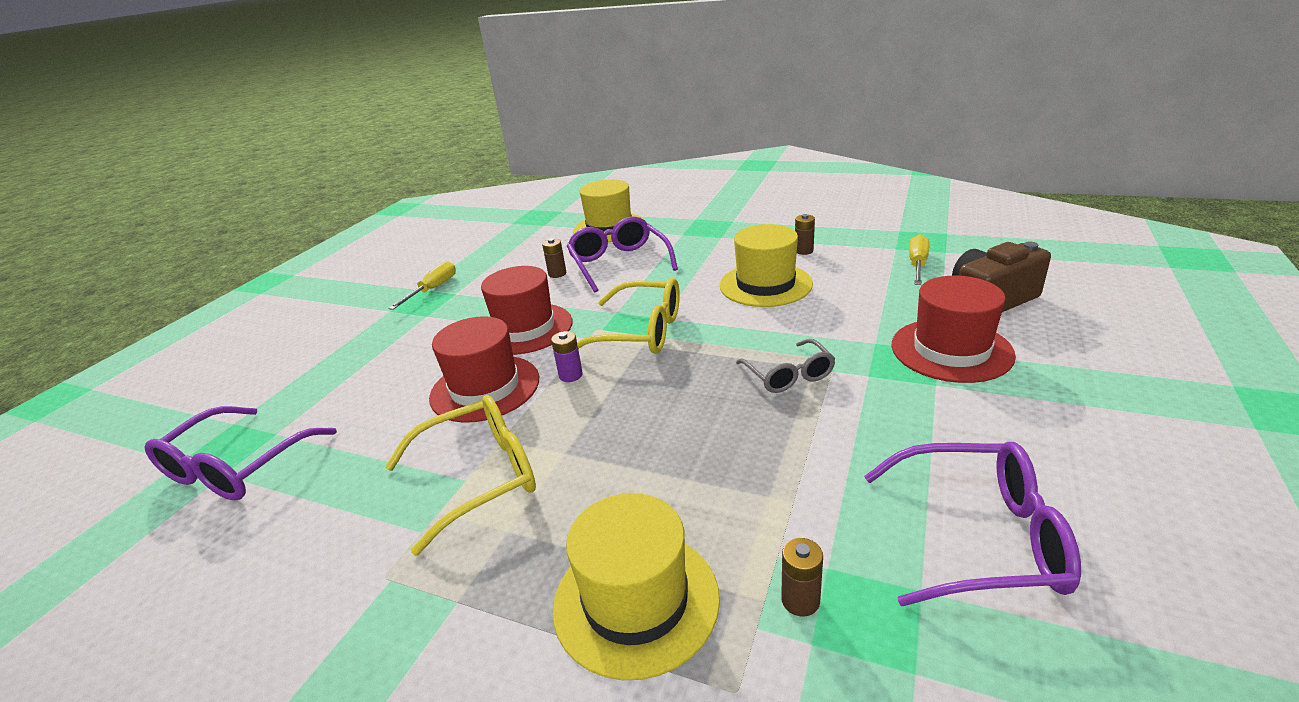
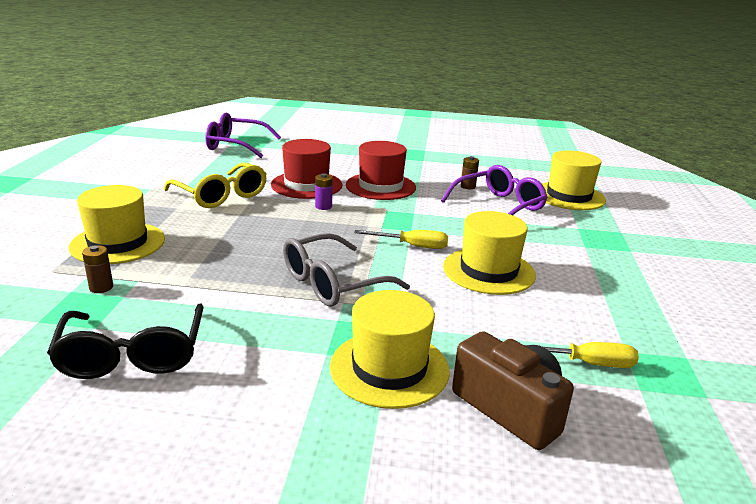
camera: 70 degrees right, 5 degrees down
(433, 289) = (426, 153): yellow screwdriver -> yellow screwdriver (412, 246)
(640, 332) = (386, 223): yellow glasses -> none
(789, 375) = (332, 283): grey glasses -> grey glasses, size x1.59
(803, 251) = (579, 290): brown battery -> none
(951, 350) = (389, 368): red hat -> yellow hat
(980, 537) = (132, 355): purple glasses -> black glasses

